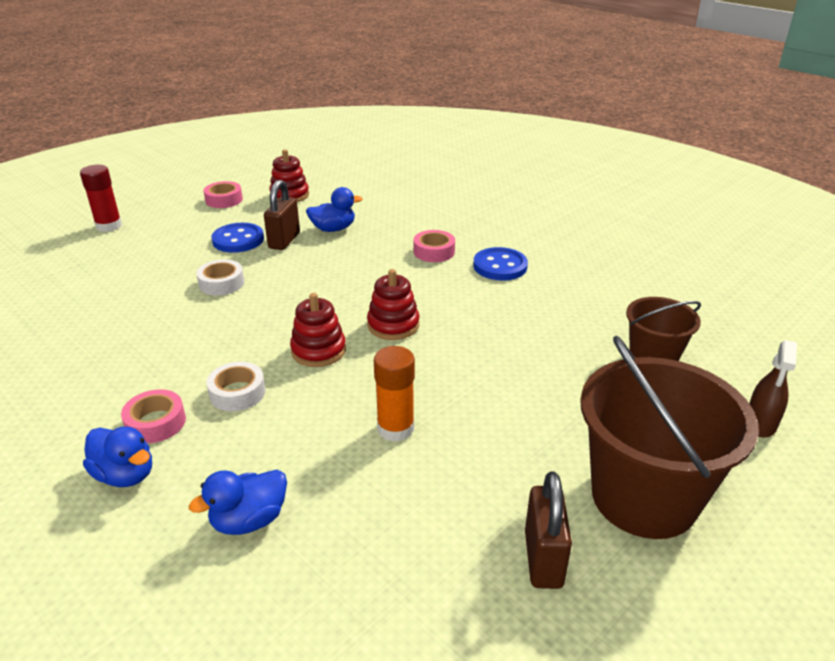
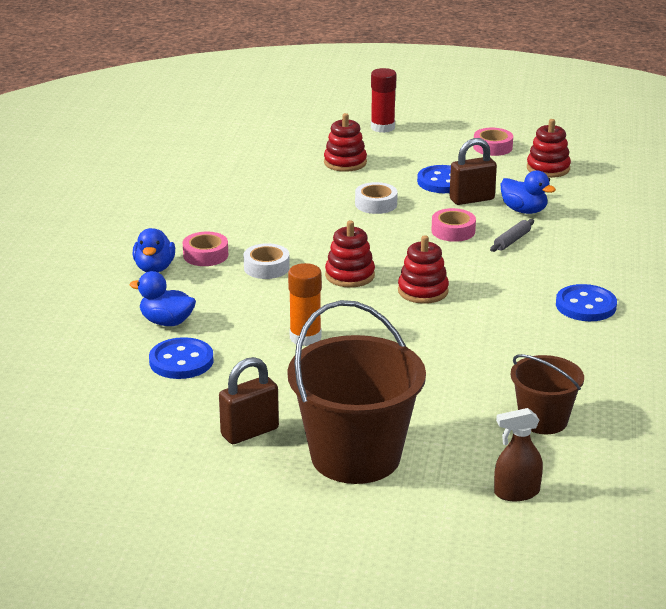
camera: 55 degrees right, 5 degrees down
(130, 266) = (345, 162): none -> red stacking toy
(345, 548) = (181, 361): none -> blue button
(369, 252) = (512, 240): none -> grey rolling pin
(434, 252) = (560, 267): pink tape -> pink tape (453, 231)

